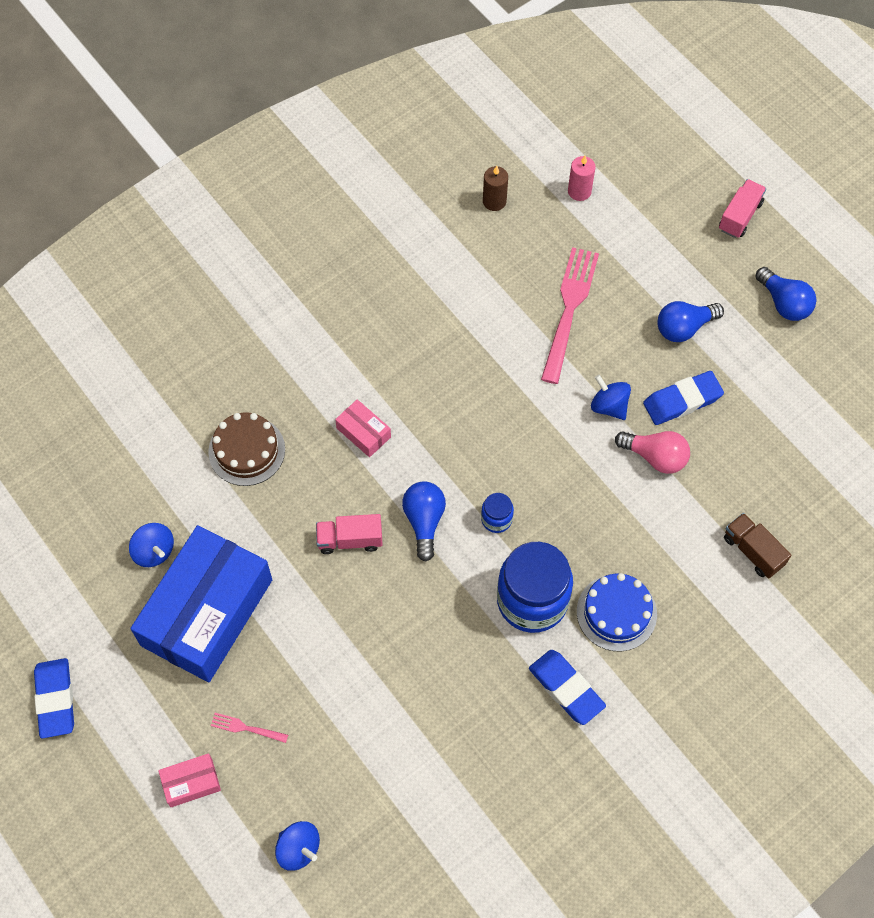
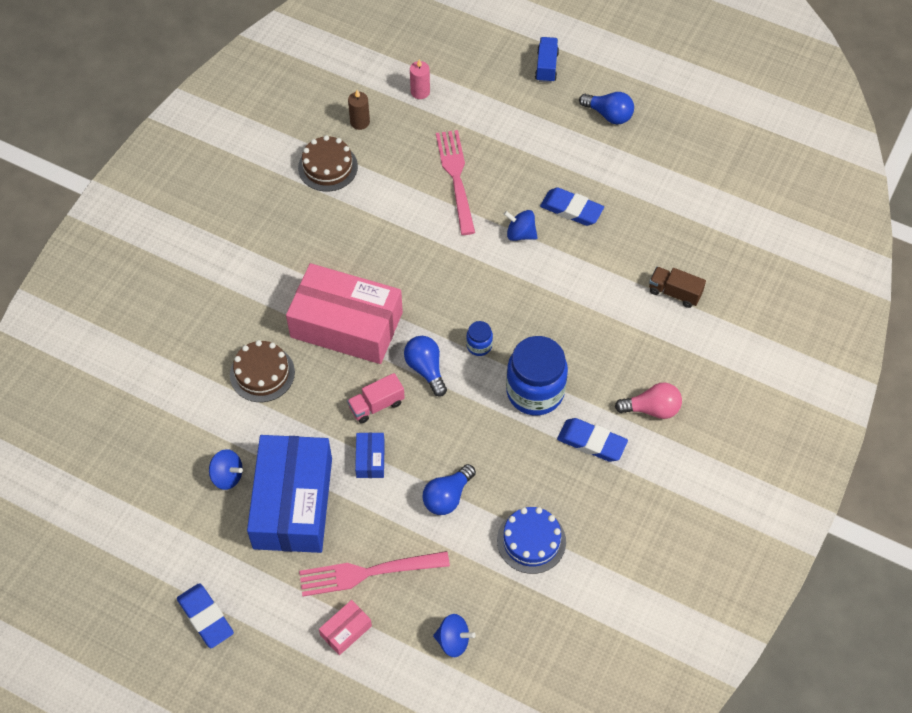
camera: 25 degrees left, 5 degrees down
(246, 728) = (367, 573): pink fork -> pink fork, size x2.27
(313, 599) = (370, 459): none -> blue box
(363, 432) = (346, 324): pink box -> pink box, size x2.47
(433, 240) = (328, 167): none -> brown cake
(616, 612) = (600, 374): blue cake -> blue cake (531, 541)
(655, 457) = (572, 256): pink light bulb -> pink light bulb (652, 409)
(682, 401) = (571, 210): blue eraser -> blue eraser turned 75 degrees clockwise
(684, 328) = (546, 158): blue light bulb -> blue light bulb (447, 497)
(740, 216) = (546, 67): pink truck -> blue truck

